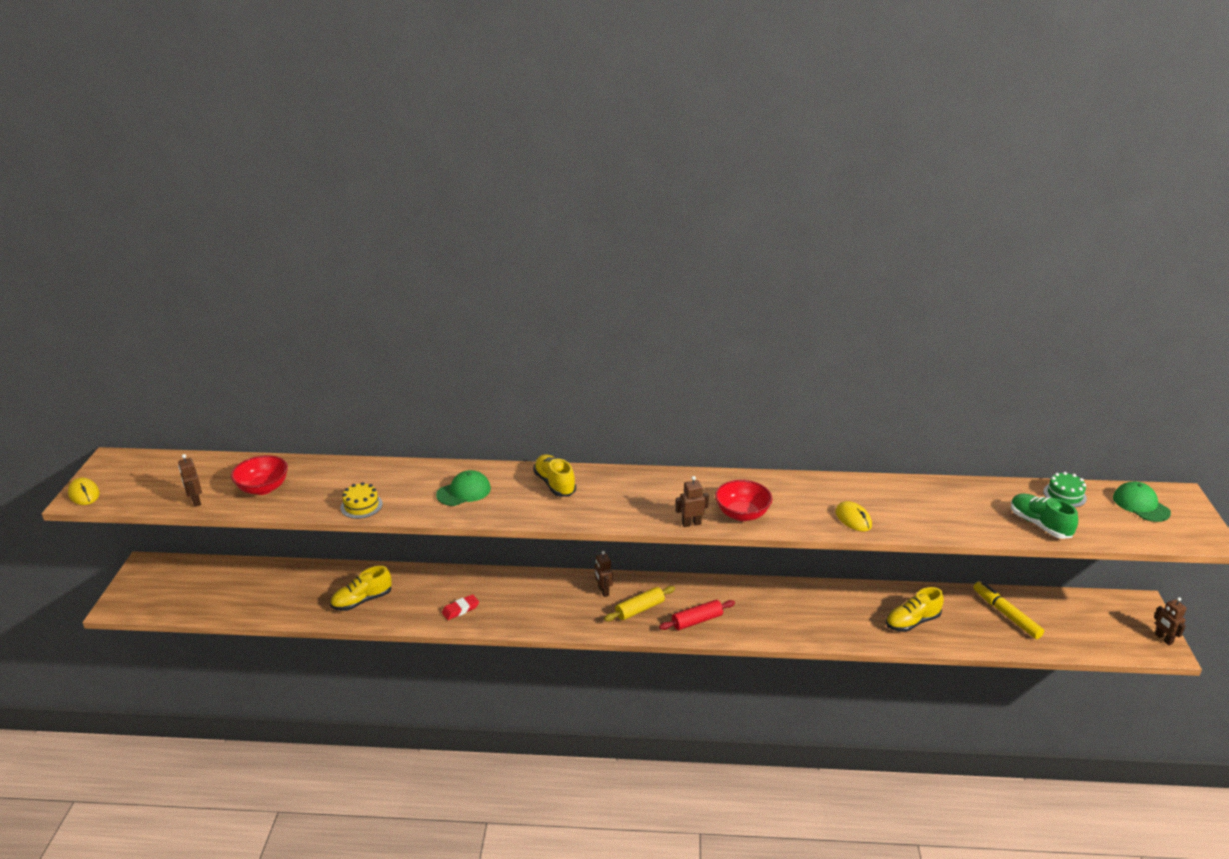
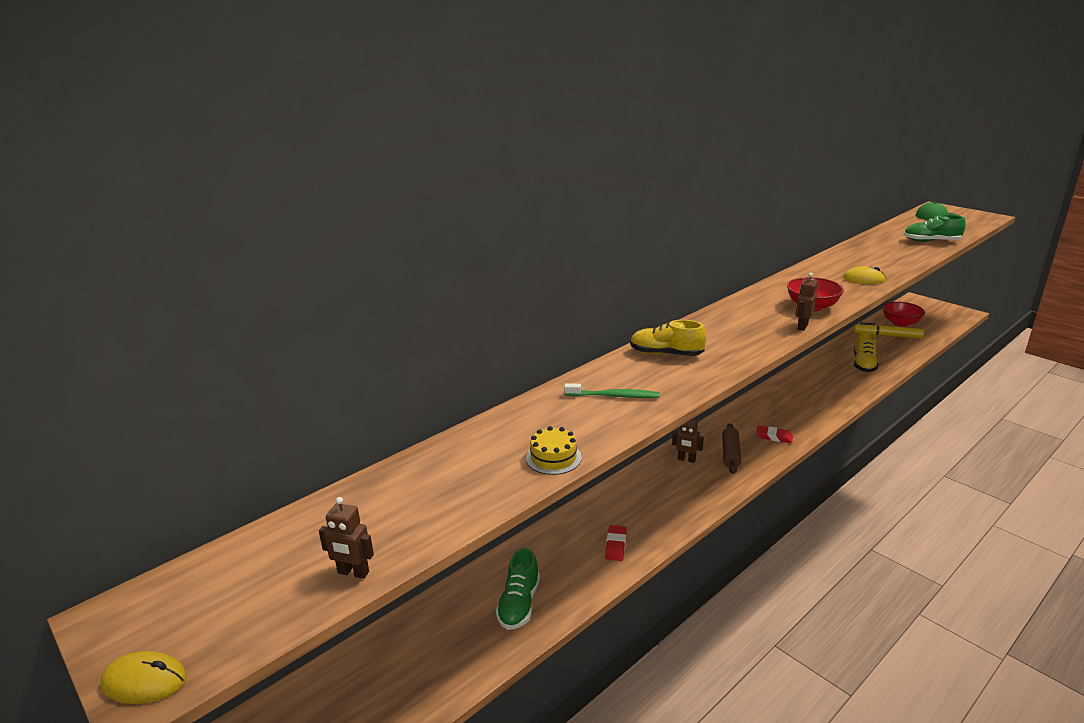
camera: 45 degrees left, 5 degrees down
(263, 488) = (413, 509): red bowl -> red bowl (900, 323)
(362, 601) = (519, 604): yellow shoe -> green shoe
(464, 492) = (614, 396): green cap -> green toothbrush
(640, 609) = (730, 454): yellow rolling pin -> brown rolling pin
(697, 621) = (774, 437): red rolling pin -> red eraser
(1064, 495) = (905, 226): green cake -> none
(1163, 639) = (954, 309): brown robot -> none

